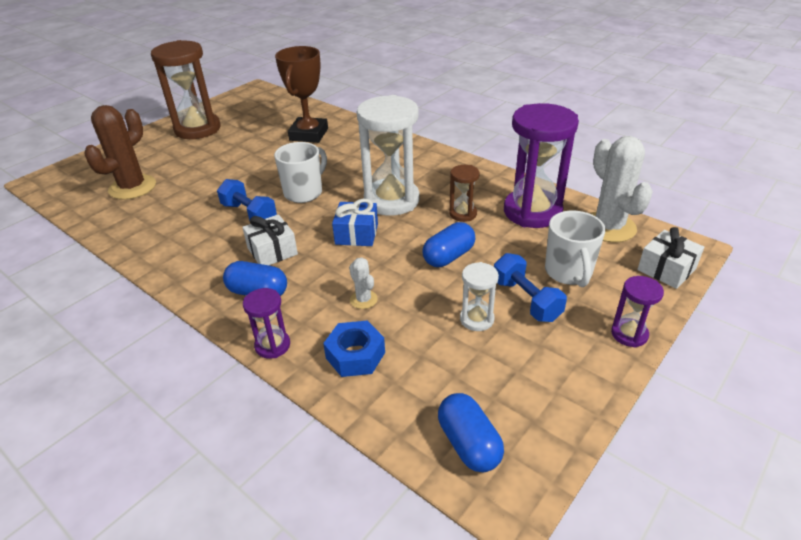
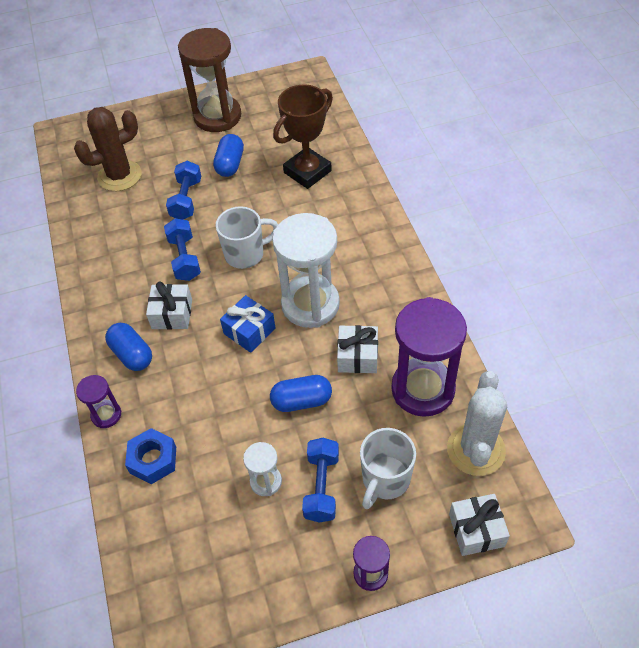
camera: 35 degrees right, 15 degrees up
(215, 180) = (186, 199): none -> blue dumbbell
(363, 299) = (199, 408): white cactus -> none
(463, 214) = (357, 356): brown hourglass -> white gift
(469, 444) = (165, 586): blue capsule -> blue capsule (230, 164)

